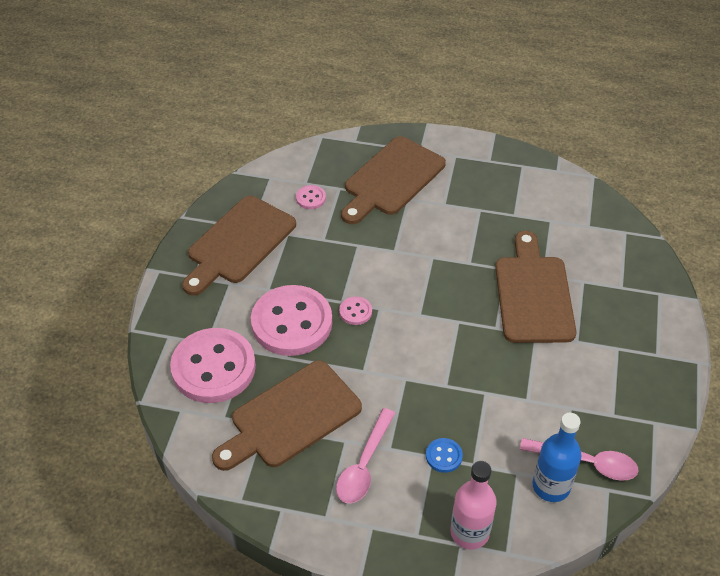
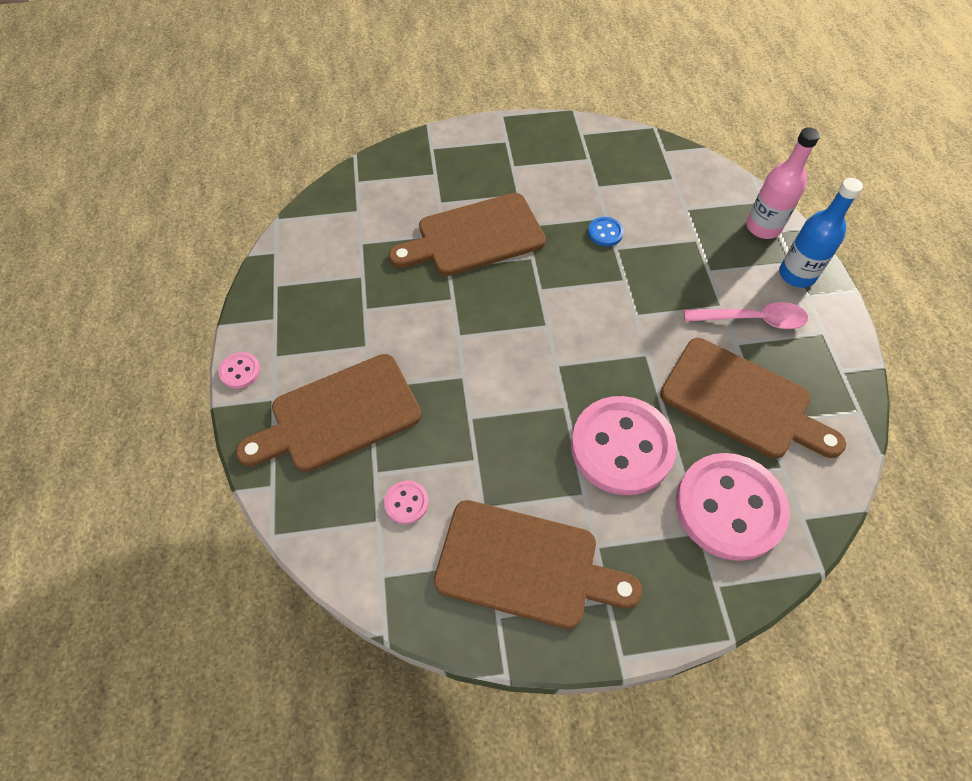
camera: 110 degrees left, 10 degrees up
(355, 312) = (573, 386): pink button -> pink button (240, 371)
(392, 179) = (339, 415): brown cutting board -> brown cutting board turned 135 degrees clockwise
(444, 456) = (703, 262): blue button -> blue button (605, 233)
(551, 486) = (684, 185): blue bottle -> blue bottle (796, 274)
(587, 462) = (647, 167): pink spoon -> none

